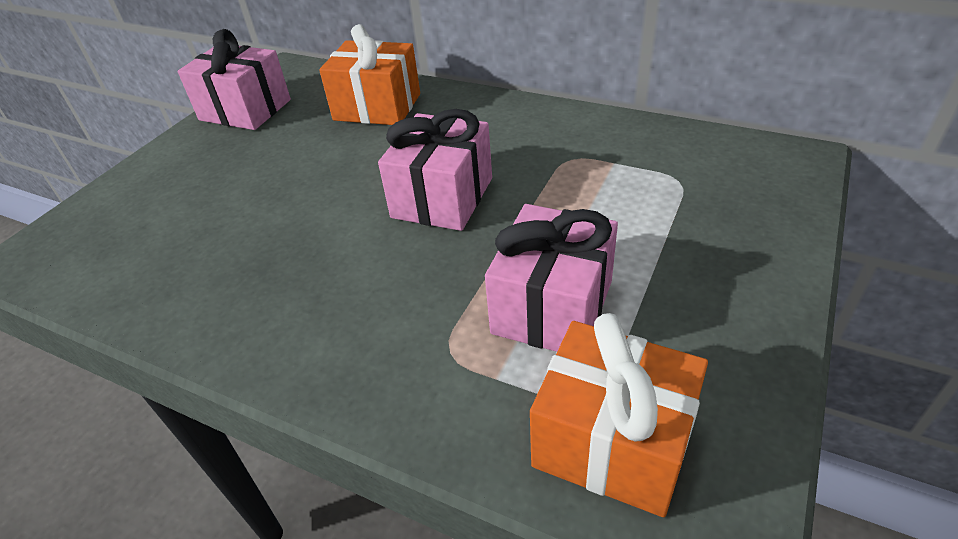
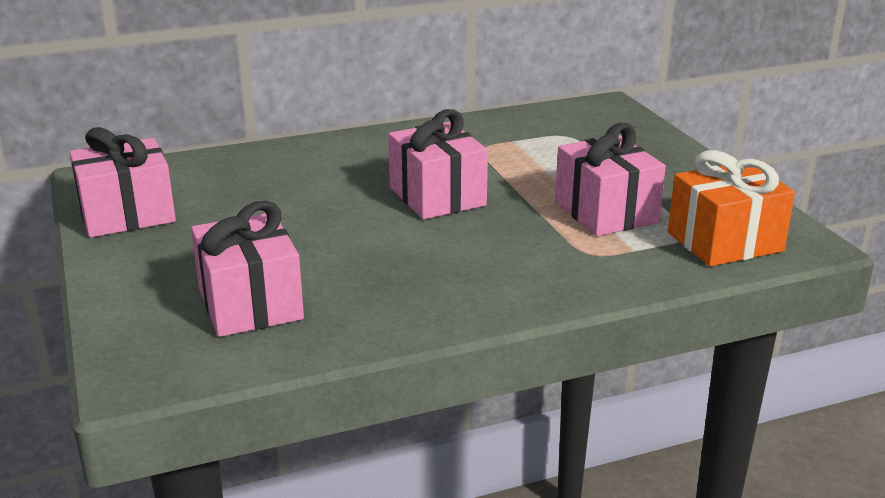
camera: 50 degrees left, 15 degrees down
(162, 234) = (250, 304): none -> pink gift
(377, 107) = (265, 170): orange gift -> none

